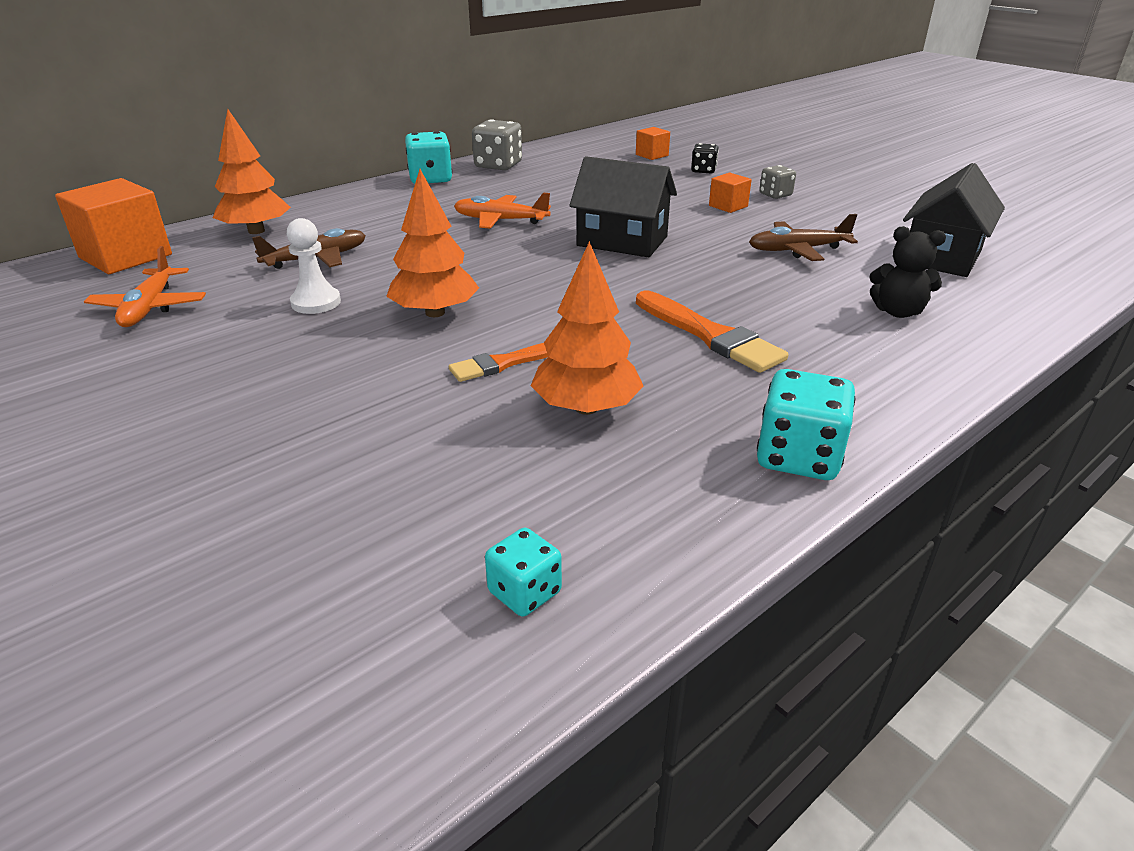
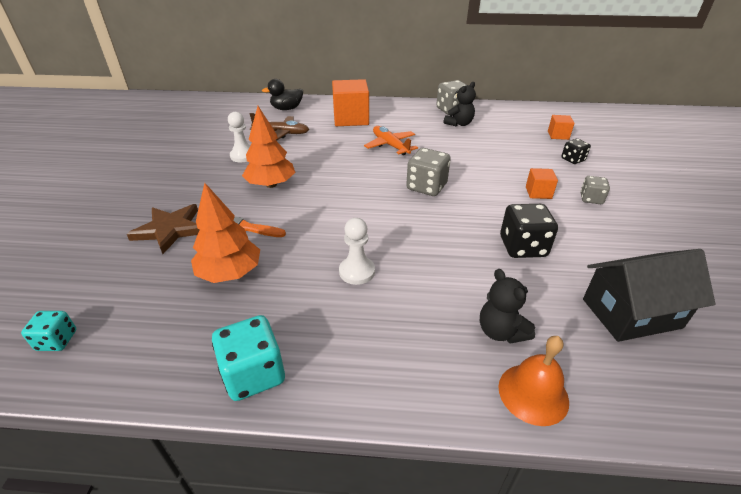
camera: 45 degrees right, 5 degrees up
(126, 256) = (229, 103): orange cube -> orange cube (351, 119)
(150, 307) = (196, 131): orange plane -> none
(256, 231) = (286, 109): orange tree -> black duck
(401, 417) = (170, 229): none -> brown star
(430, 179) = (403, 107): turquoise dice -> none
(534, 175) = (459, 124): none -> black teddy bear
(622, 241) = (426, 187): black house -> grey dice
(710, 335) = (357, 271): orange brush -> white pawn
(797, 250) = (522, 247): brown plane -> black dice
(986, 334) = (533, 393): none -> orange bell

